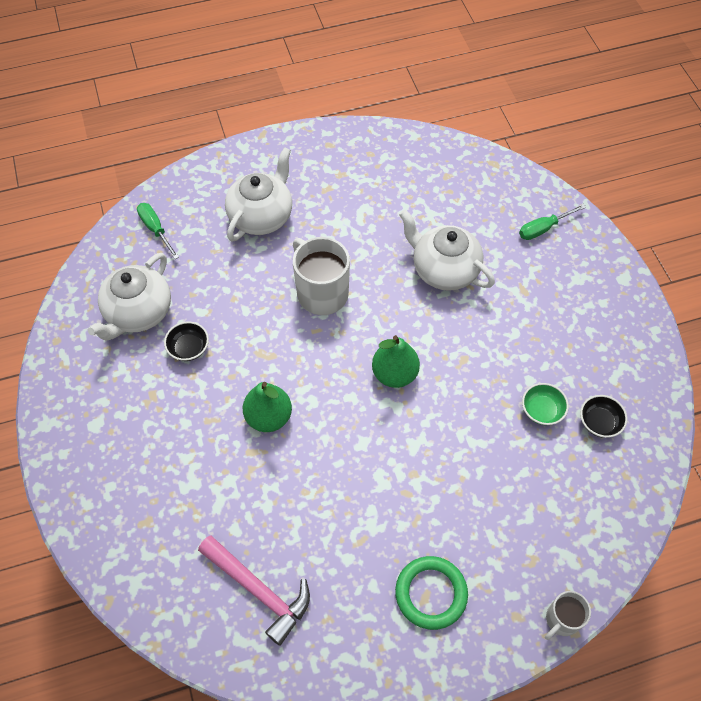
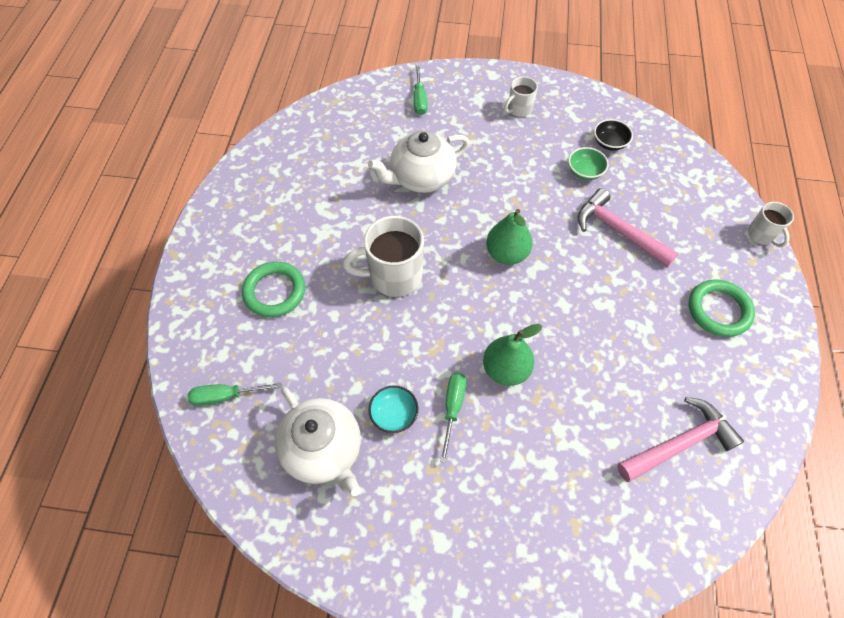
camera: 65 degrees left, 0 degrees up
(189, 348) = (394, 414): black bowl -> turquoise bowl
(213, 389) = (452, 408): none -> green screwdriver
(261, 216) = (274, 291): white teapot -> green ring
(480, 466) = (618, 231): none -> pink hammer
(590, 320) = (519, 109): none -> white mug

